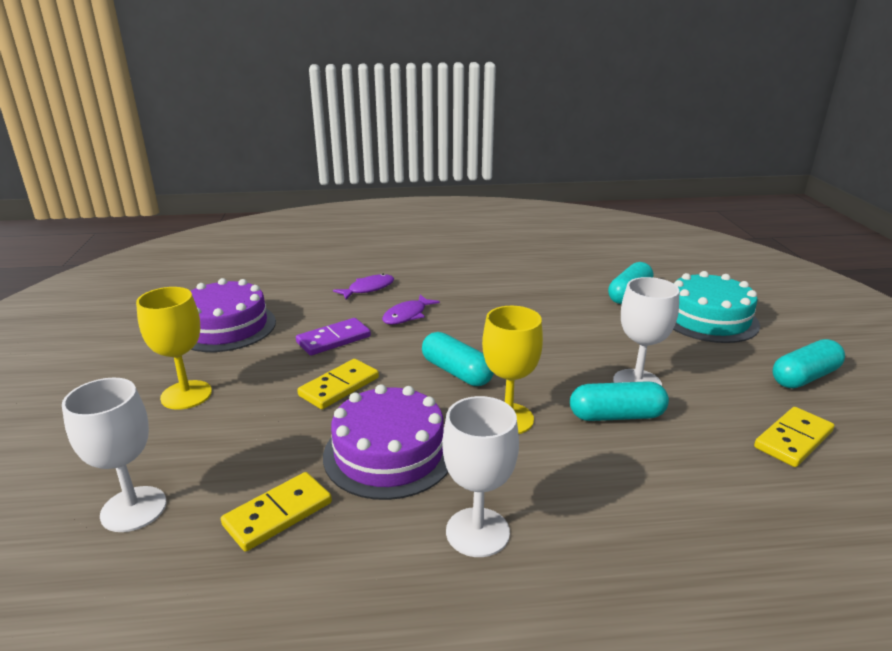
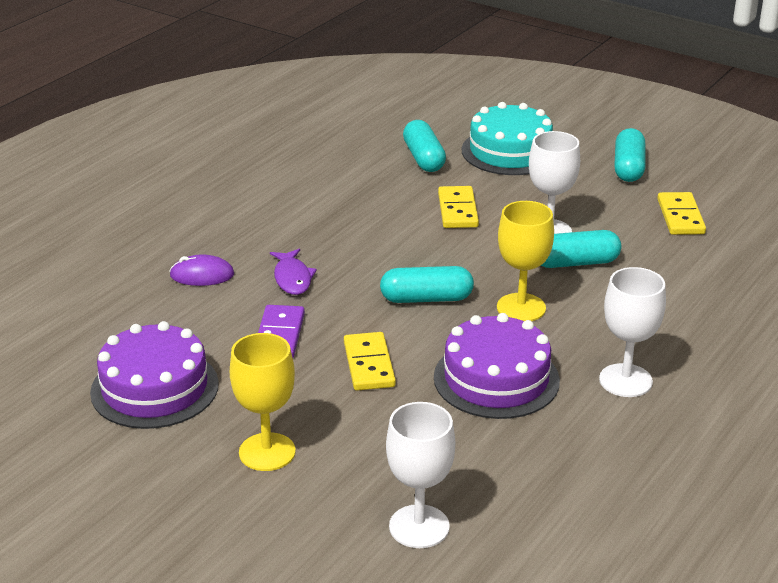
camera: 50 degrees left, 5 degrees up
(278, 514) = (509, 457): yellow domino -> yellow domino (458, 210)
(368, 289) = (202, 275): purple fish -> purple mouse
(616, 416) = (575, 262): turquoise capsule -> turquoise capsule turned 45 degrees clockwise

